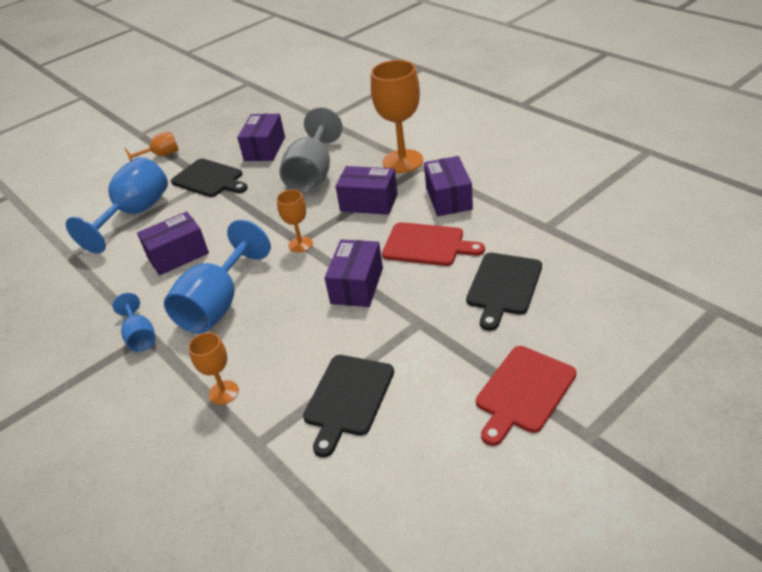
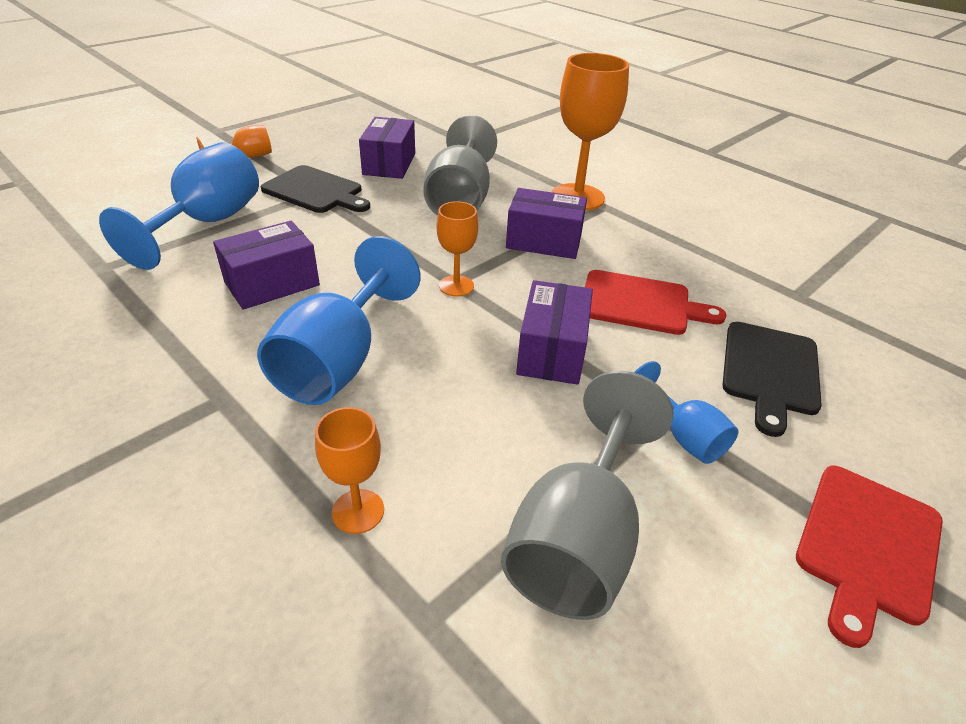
camera: 10 degrees left, 0 degrees up
(140, 336) = (209, 401): blue goblet -> blue goblet (683, 436)
(348, 398) = (577, 538): black cutting board -> grey goblet
(449, 198) = (652, 247): purple box -> none

